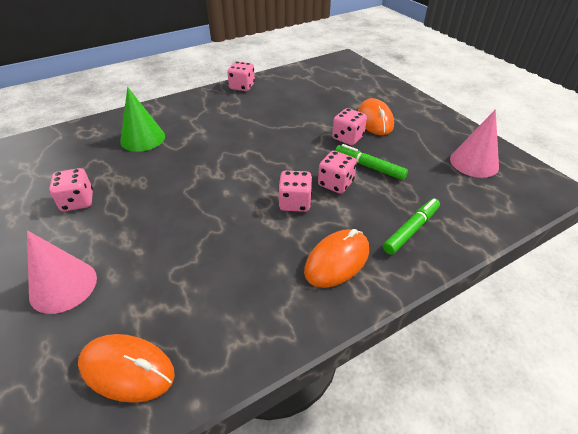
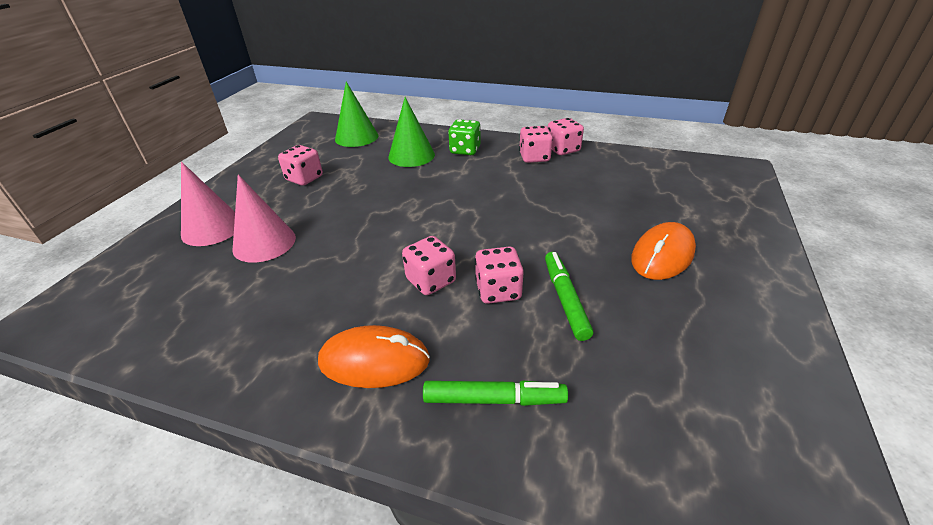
camera: 50 degrees right, 5 degrees down
(64, 148) = (356, 137): none -> green cone
(127, 369) = (146, 308): orange mouse -> none
(178, 116) = (465, 150): none -> green dice
(347, 138) = (592, 254): pink dice -> pink dice (534, 157)
(474, 162) = (732, 397): pink cone -> pink cone (264, 243)

